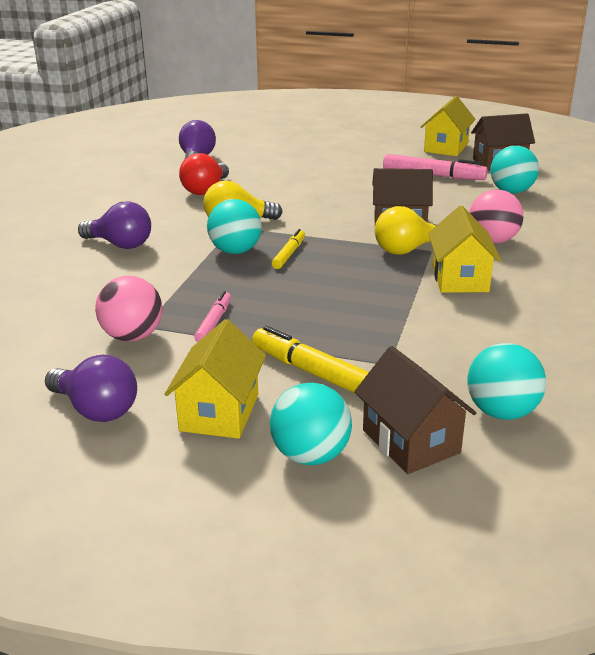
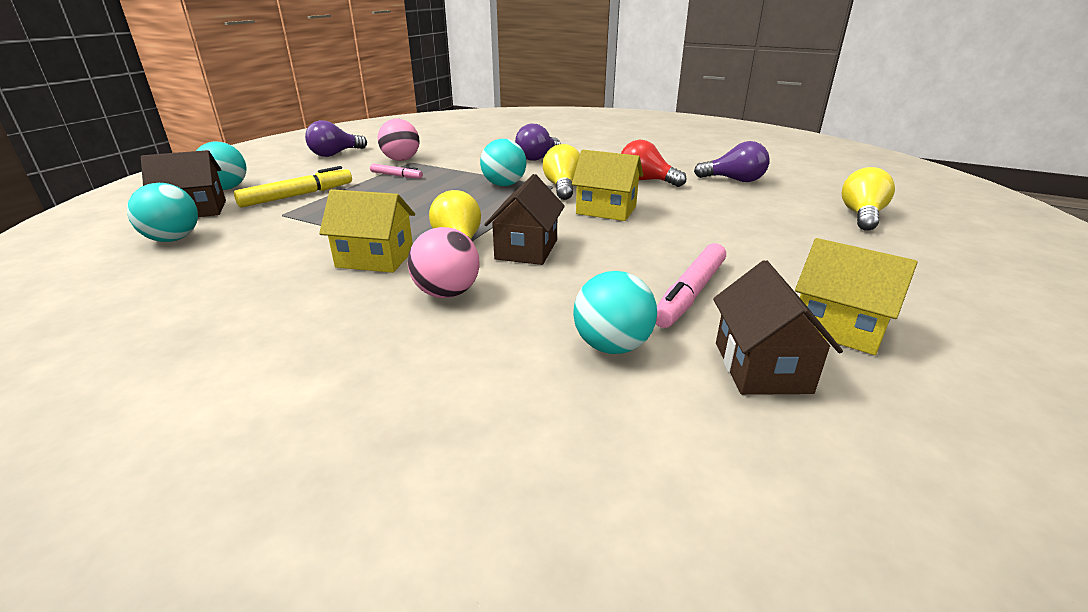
camera: 100 degrees right, 0 degrees up
(219, 412) = (296, 174): yellow house -> yellow house (606, 210)
(274, 130) = (861, 216): none -> yellow light bulb
(289, 254) = (485, 200): yellow marker -> none

